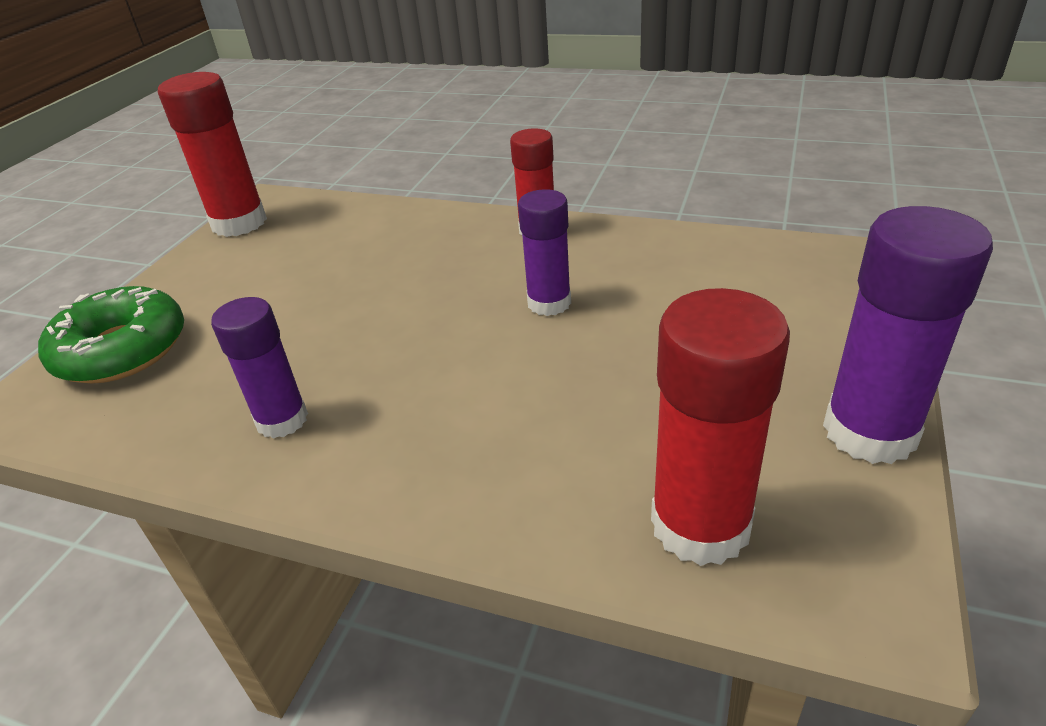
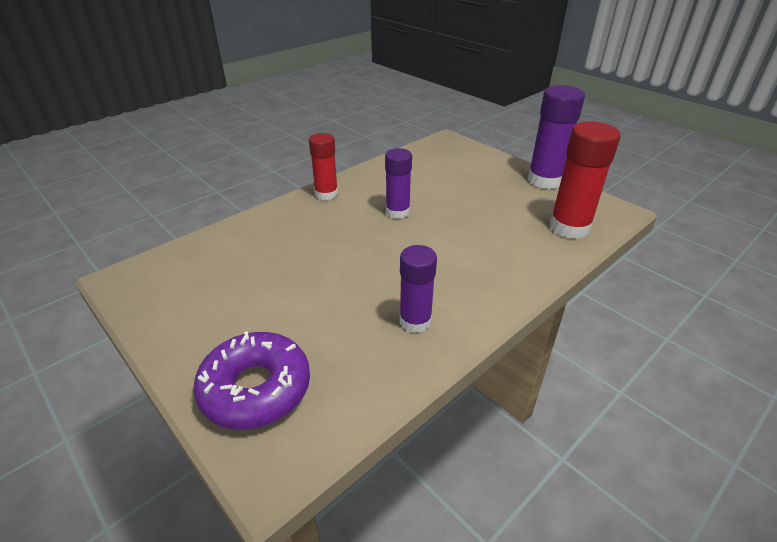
camera: 65 degrees left, 0 degrees up
(122, 350) = (256, 389): green donut -> purple donut
(239, 223) = (137, 298): red glue stick -> none

